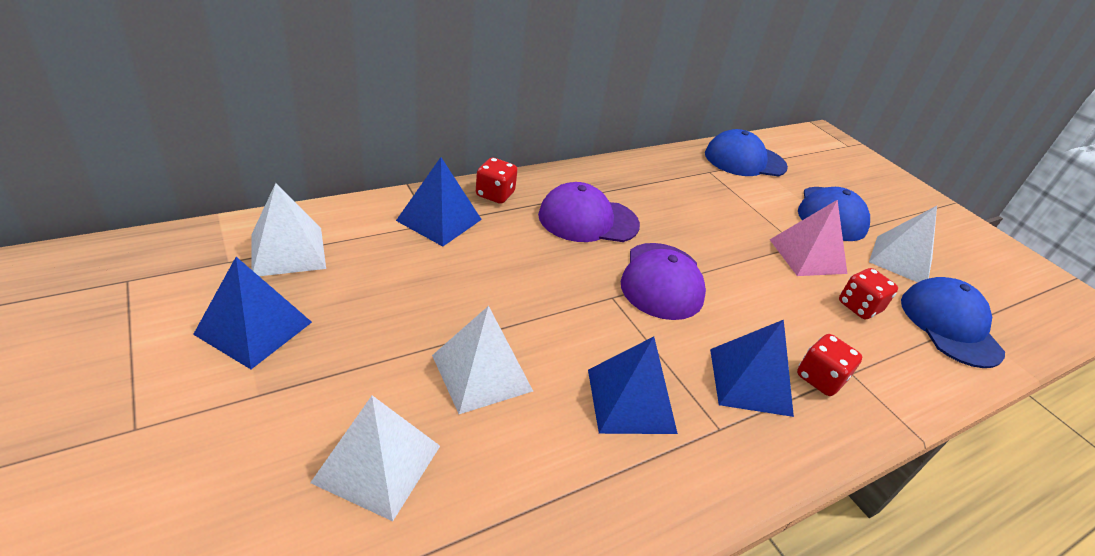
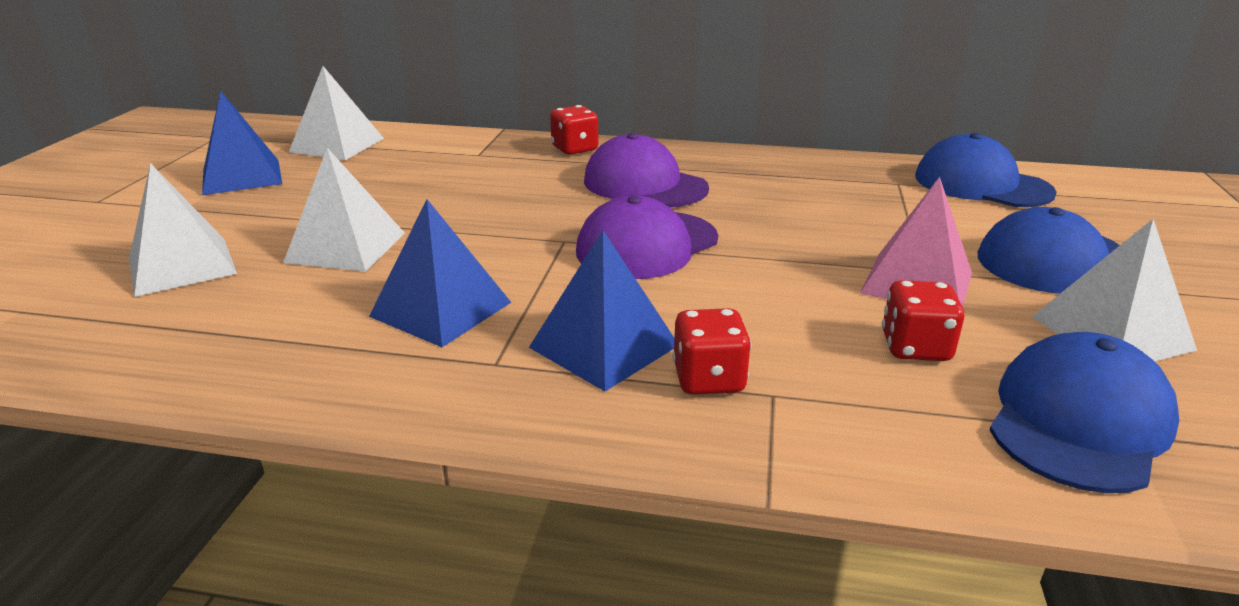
camera: 45 degrees right, 10 degrees down
(439, 220) = (489, 153): blue pyramid -> none

